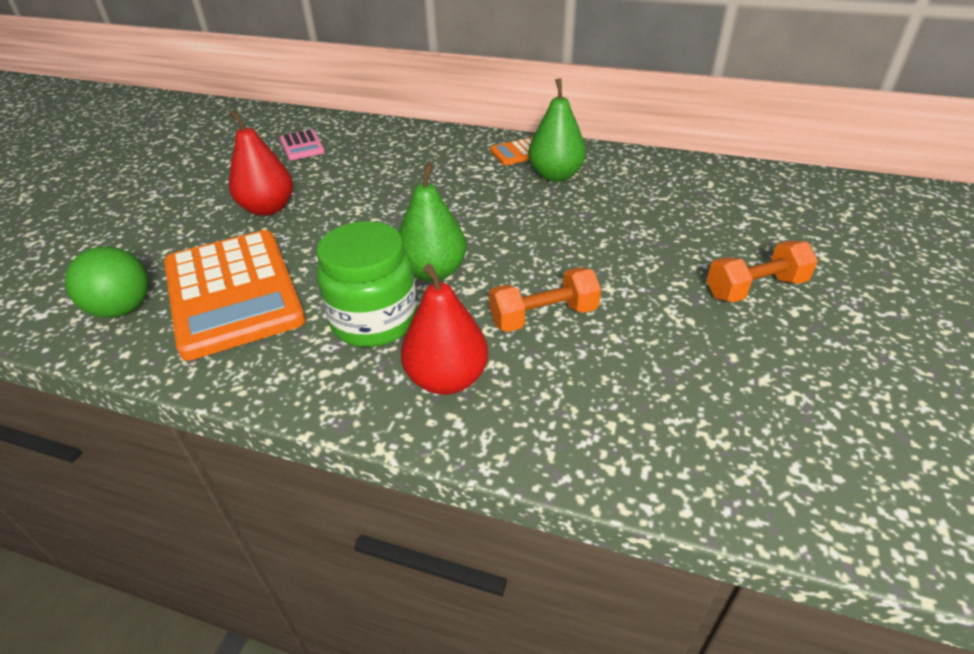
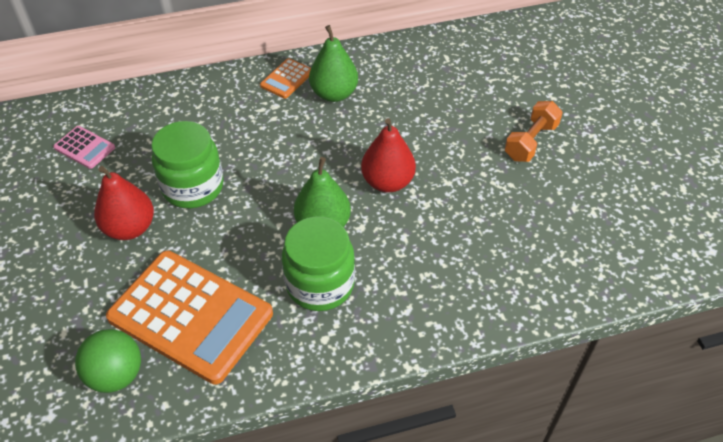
camera: 35 degrees left, 10 degrees up
(351, 199) = (193, 187): none -> green jar
(447, 379) = (406, 301): red pear -> red pear (387, 182)
(543, 316) = (425, 225): orange dumbbell -> none

